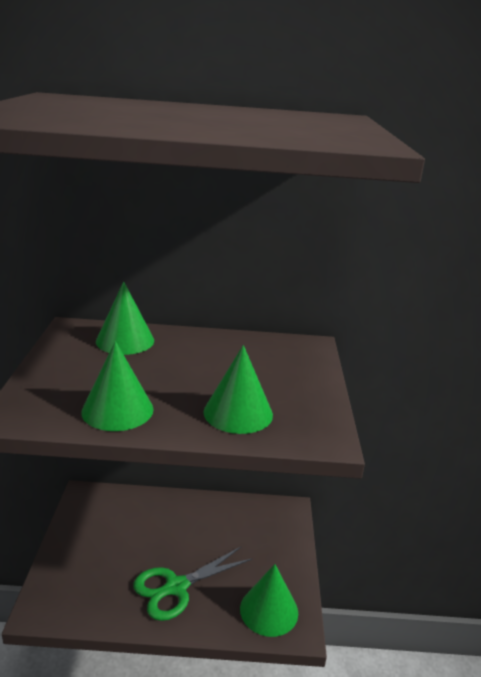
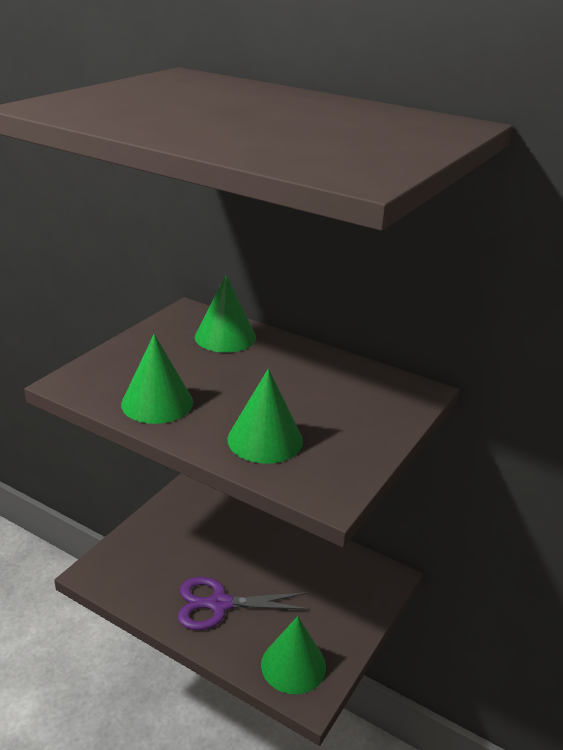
camera: 30 degrees right, 5 degrees up
(176, 587) = (219, 604): green scissors -> purple scissors

